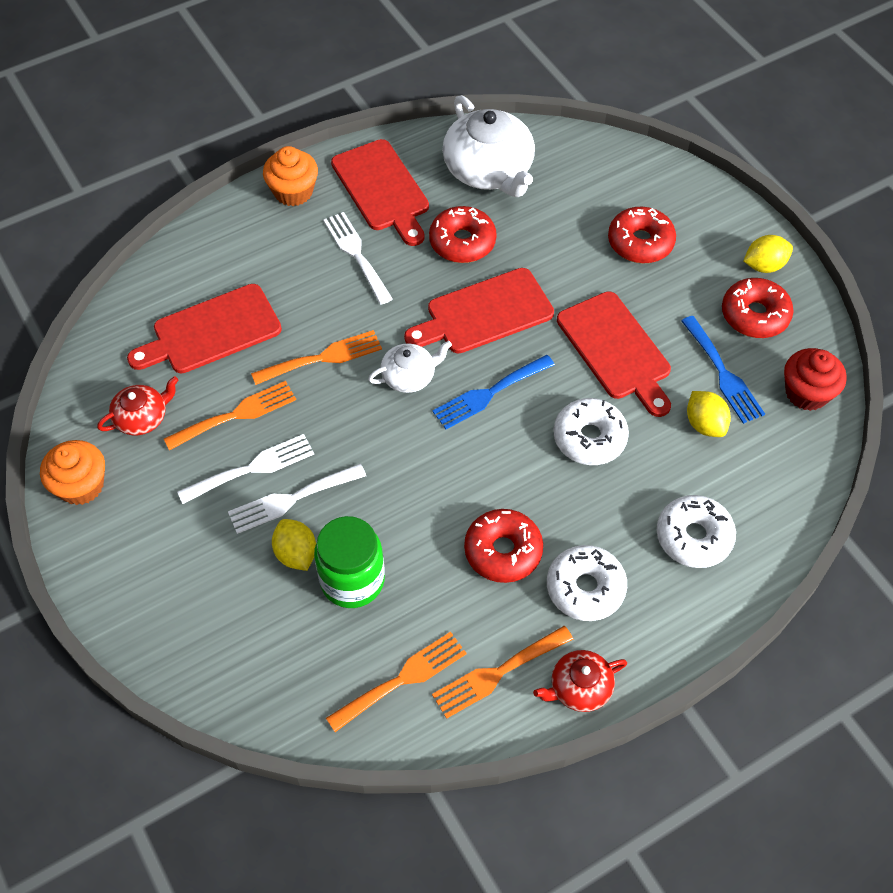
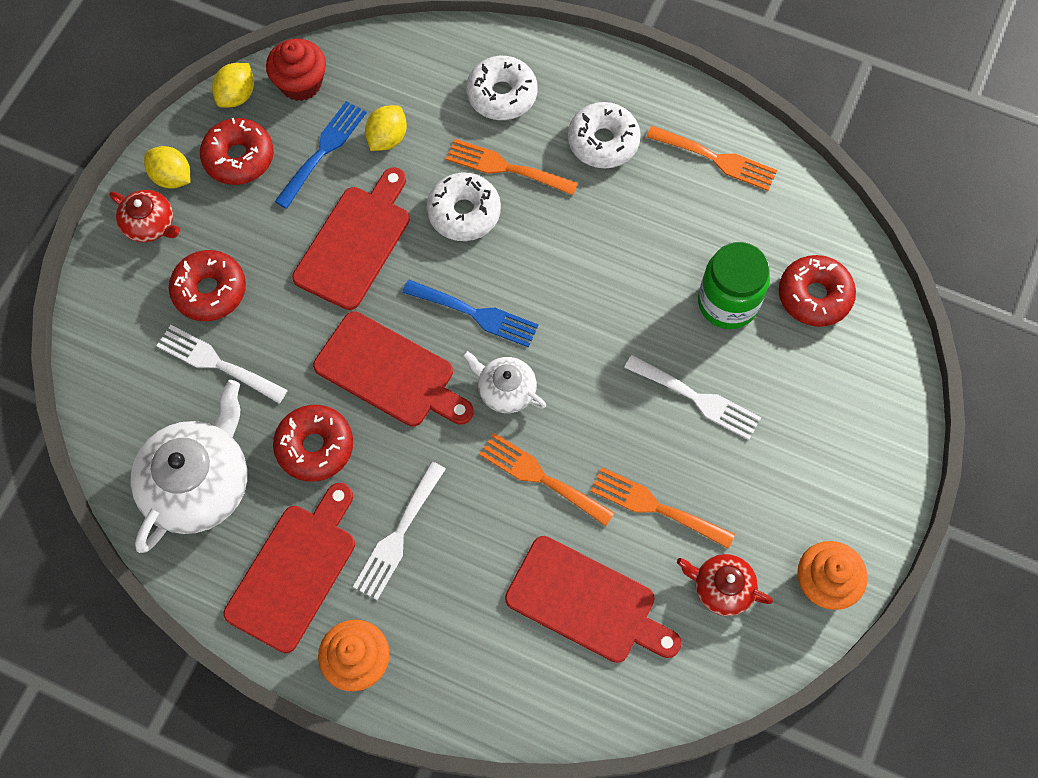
camera: 125 degrees left, 10 degrees up
(252, 468) = (694, 452): white fork -> white fork (216, 363)
(296, 554) = (740, 360): yellow lemon -> yellow lemon (237, 96)
(402, 679) = (773, 217): orange fork -> orange fork (505, 167)
(503, 551) = (617, 214): red donut -> red donut (814, 296)
(579, 687) = (684, 103): red teapot -> red teapot (150, 224)

